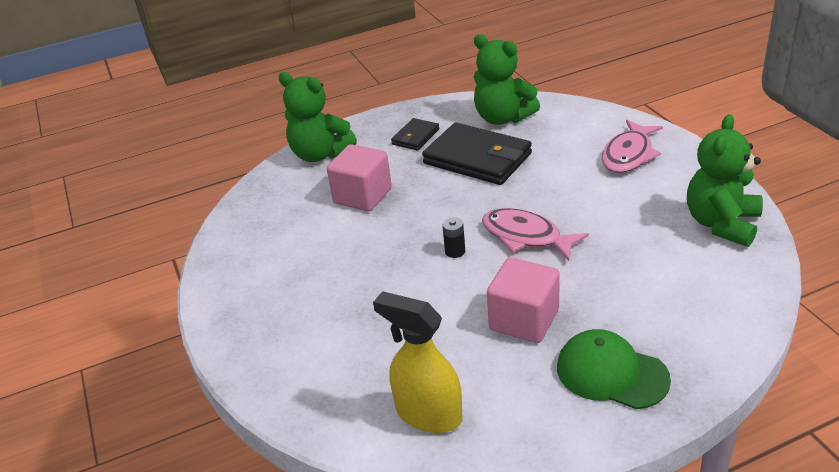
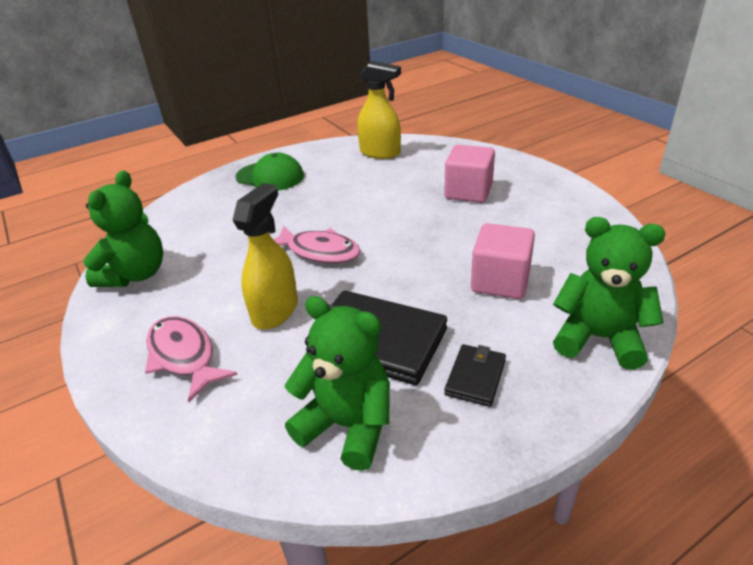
camera: 170 degrees right, 0 degrees up
(455, 251) = (383, 235): black battery -> none
(524, 320) = (323, 196): pink cube -> pink cube (468, 192)
(562, 183) = (275, 311): none -> yellow spray bottle
(629, 155) = (184, 356): pink fish -> pink fish turned 60 degrees counterclockwise

